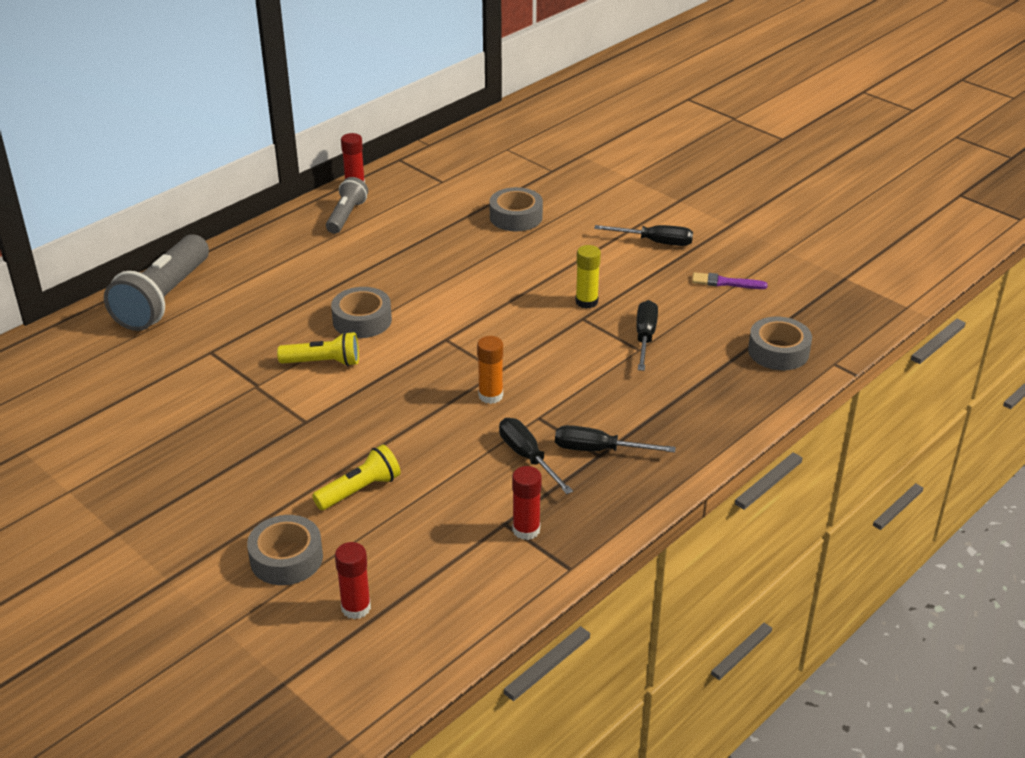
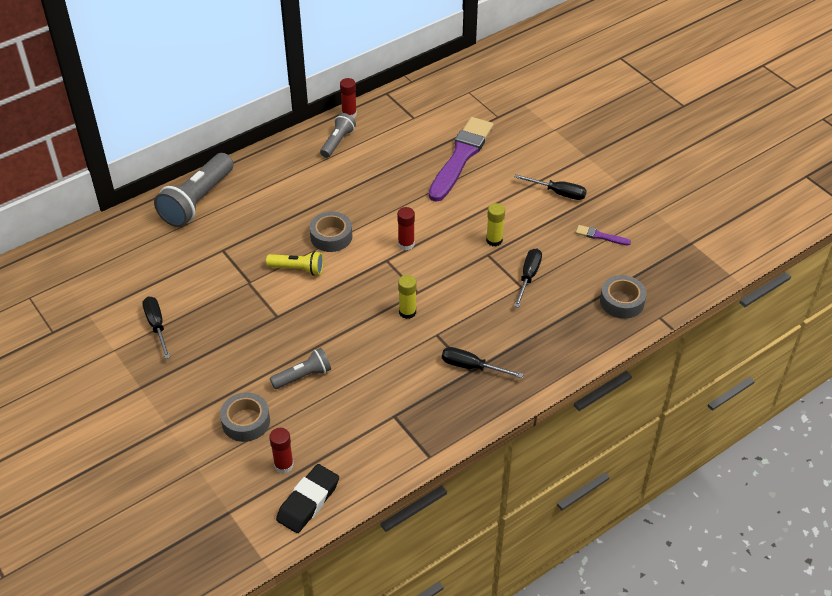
camera: 10 degrees right, 10 degrees up
(360, 490) = (303, 376): yellow flashlight -> grey flashlight
(404, 652) = (308, 501): none -> black eraser
(490, 396) = (407, 312): orange glue stick -> yellow glue stick
(516, 217) = (461, 157): grey tape -> purple brush
(526, 530) = (407, 423): red glue stick -> red glue stick (406, 244)
(528, 457) = (421, 366): black screwdriver -> black screwdriver (156, 326)

